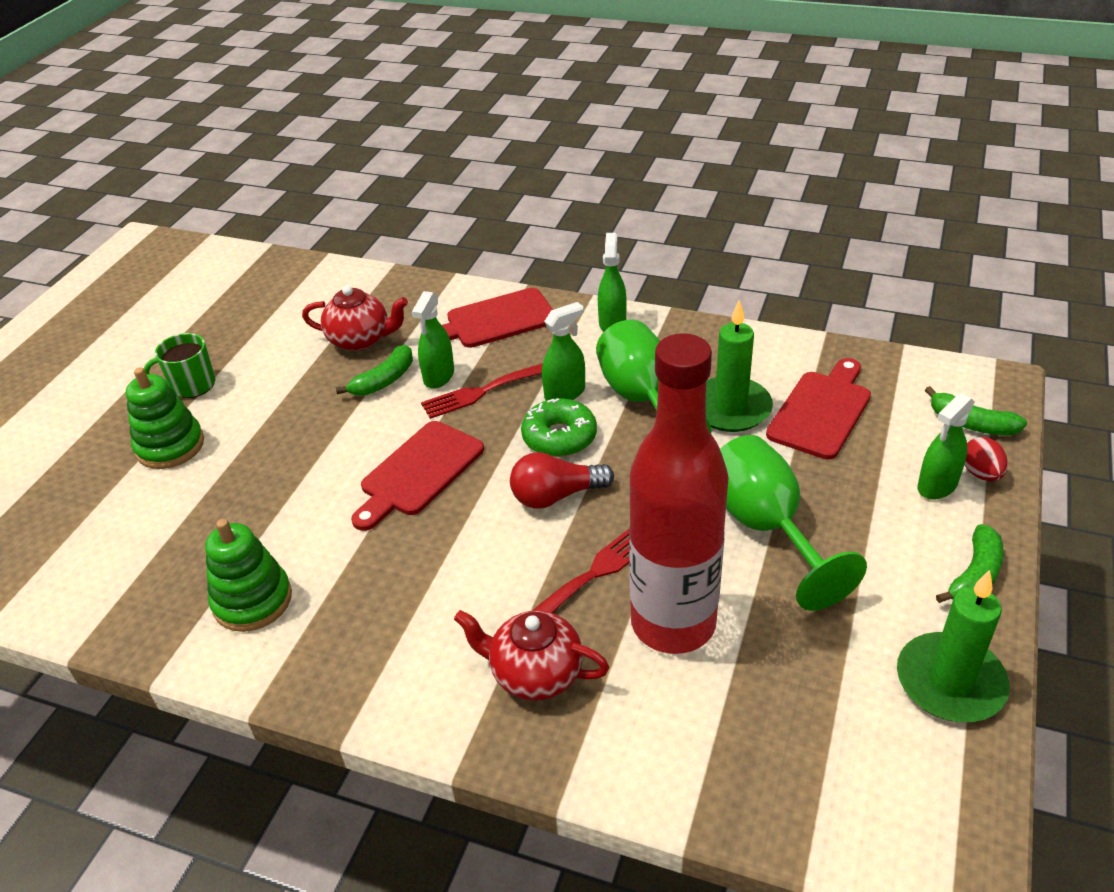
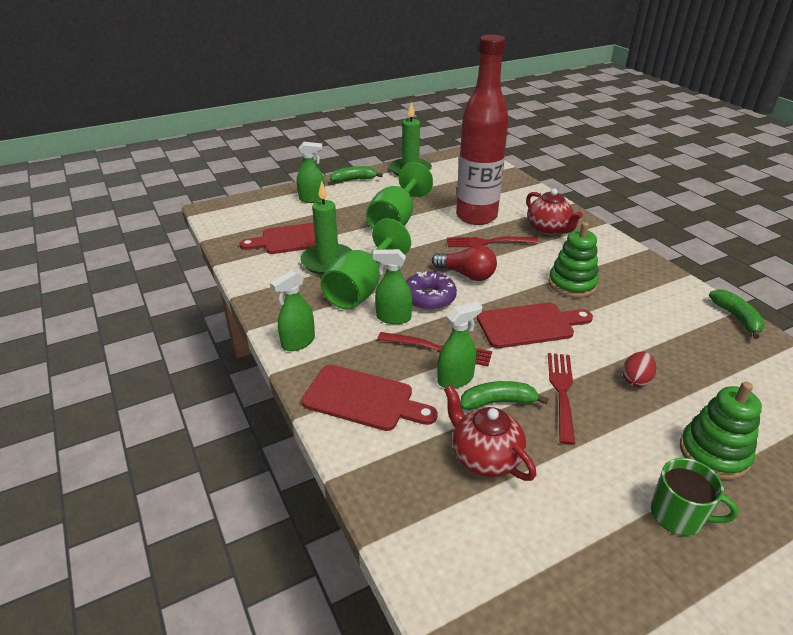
camera: 140 degrees left, 5 degrees down
(252, 600) = (673, 314): green stacking toy -> green stacking toy (572, 284)
(333, 421) = (562, 392): none -> red fork
(559, 437) = (429, 298): green donut -> purple donut
(971, 423) = (256, 205): green banana -> green banana (737, 318)
(980, 473) = (290, 194): red egg -> red egg (635, 380)

